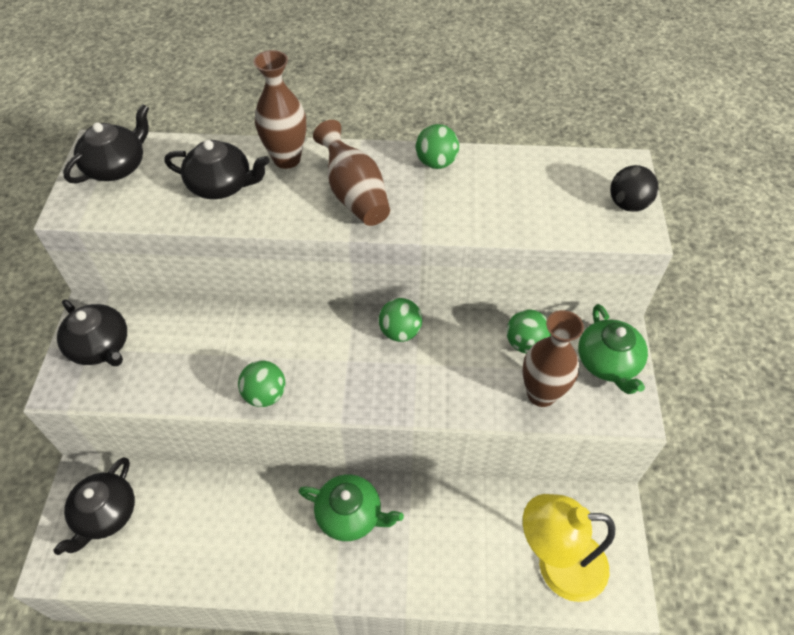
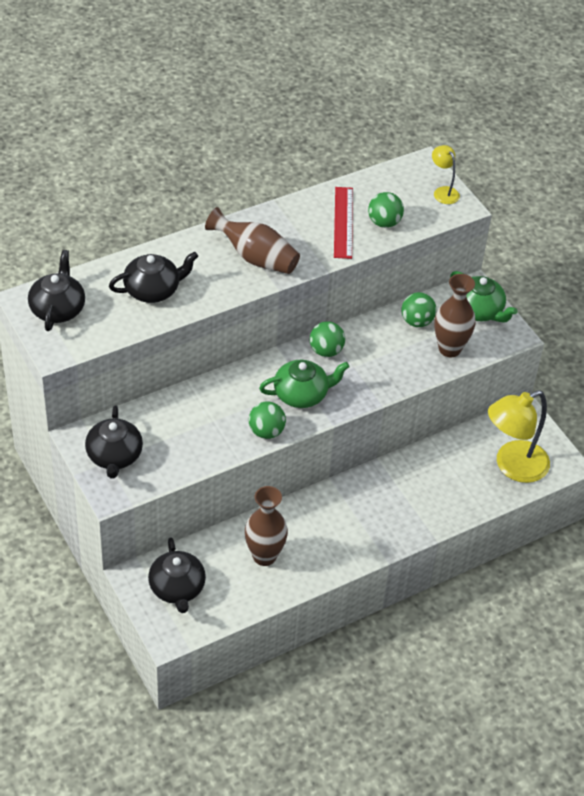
camera: 35 degrees left, 5 degrees down
(101, 346) = (114, 456): black teapot -> black teapot turned 75 degrees clockwise
(287, 159) = (183, 252): brown vase -> brown vase (264, 556)
(350, 515) = (355, 503): green teapot -> green teapot (302, 394)
(436, 163) = (294, 212): green ball -> green ball (384, 222)
(482, 194) = (343, 222): none -> red ruler
(628, 204) = (443, 192): black ball -> yellow lamp

